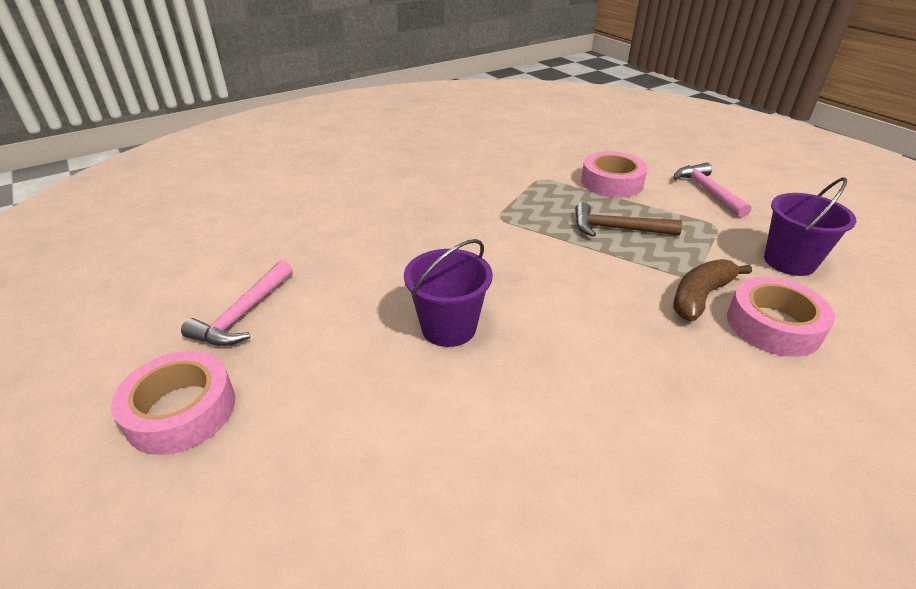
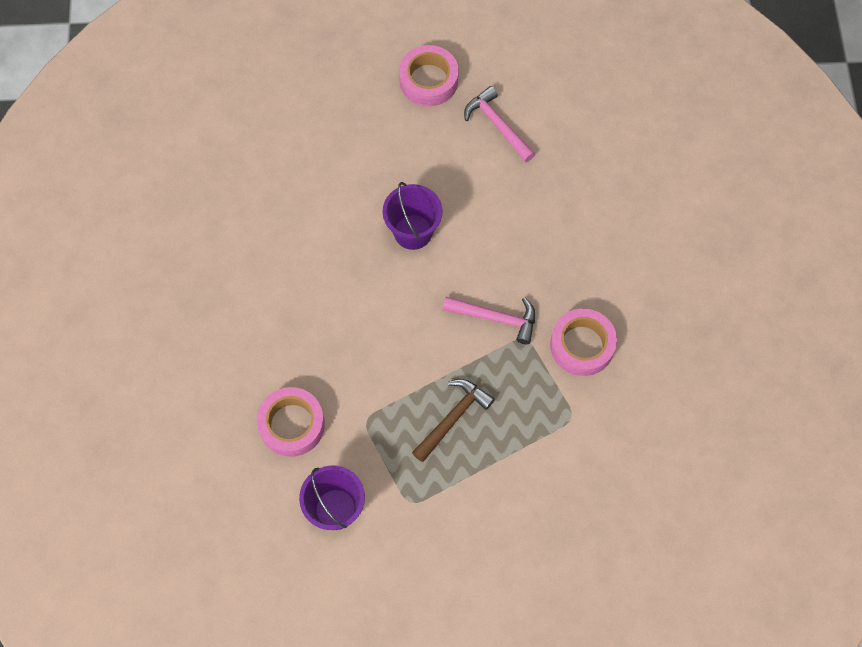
camera: 120 degrees right, 30 degrees up
(611, 182) = (528, 476): pink tape -> pink tape (582, 345)
(700, 296) = (343, 405): brown banana -> none
(707, 191) = (462, 551): pink hammer -> pink hammer (496, 318)

